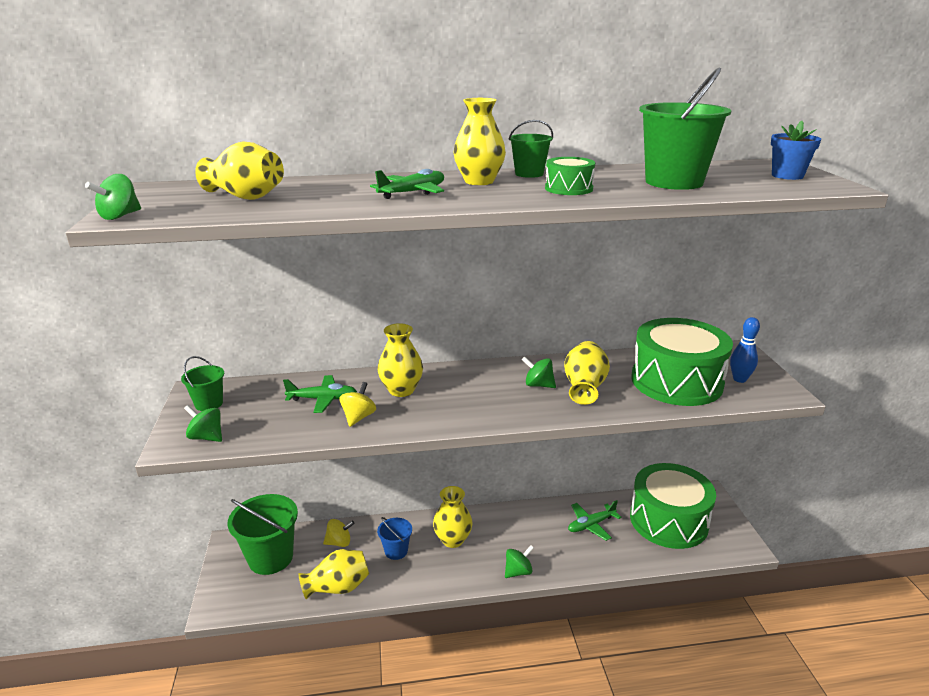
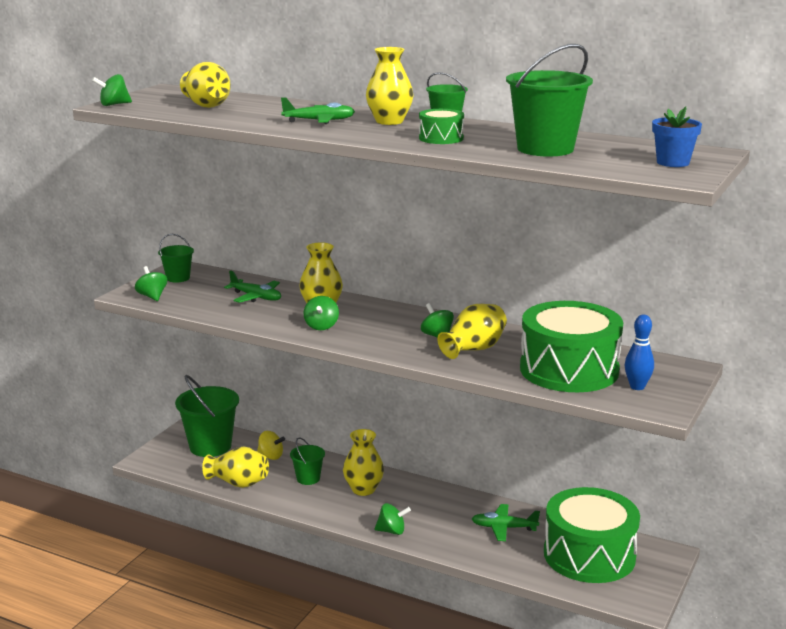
camera: 35 degrees right, 5 degrees down
(358, 417) = (265, 315): yellow spinning top -> none
(396, 551) = (308, 478): blue bucket -> green bucket
(429, 411) = (321, 326): none -> green spinning top

